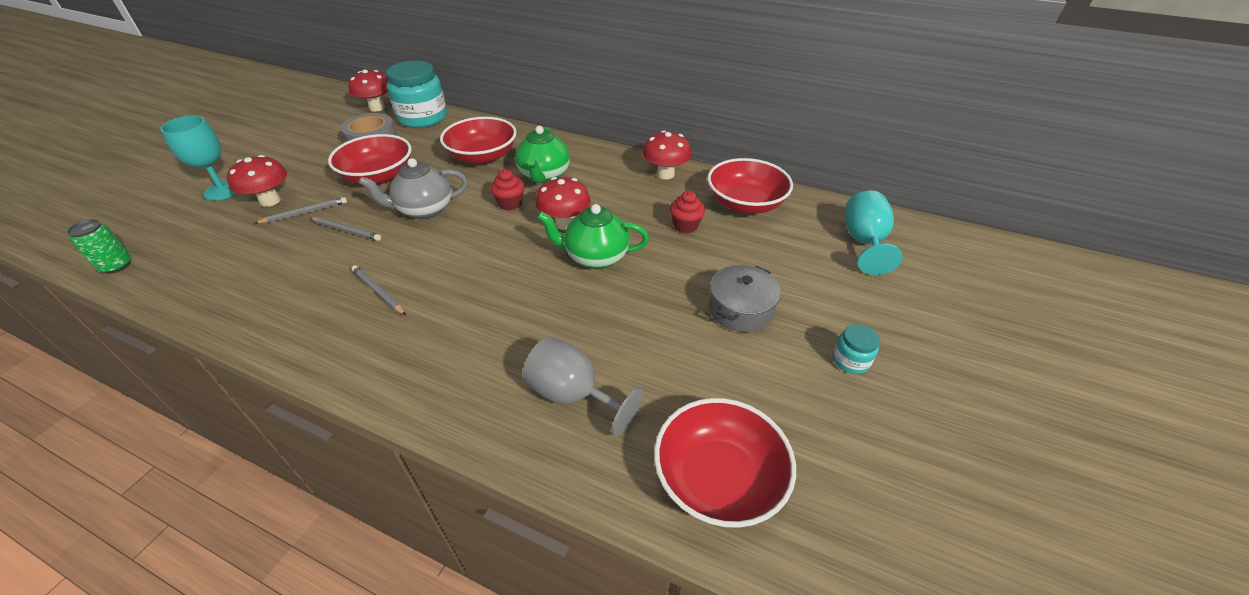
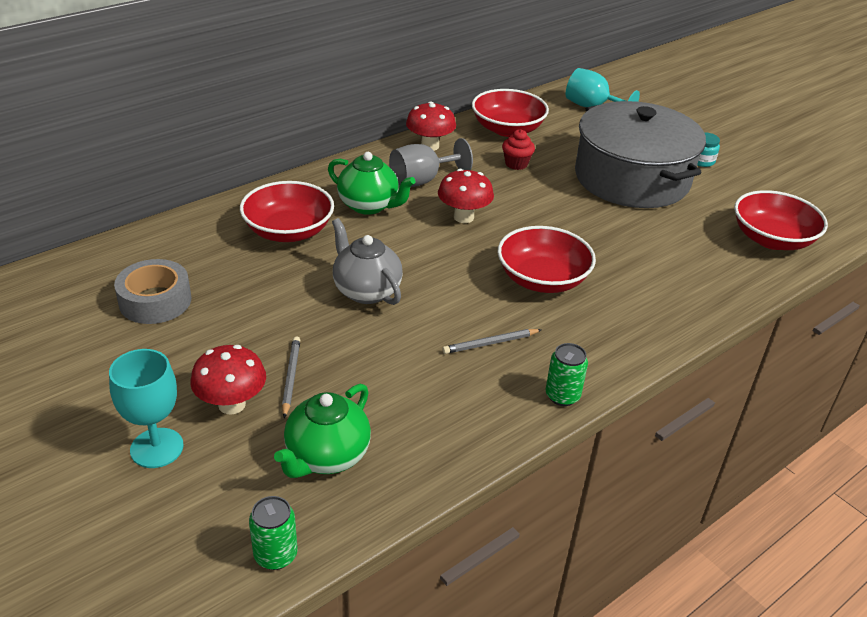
camera: 65 degrees left, 5 degrees down
(313, 357) = (562, 396): none -> green can
(346, 230) = (360, 350): grey pencil -> none
(377, 108) = (53, 282): red mushroom -> none
(378, 176) = (257, 310): red bowl -> red bowl (542, 279)
(422, 118) = (136, 252): turquoise jar -> none
(424, 210) = (366, 291): grey teapot -> grey teapot turned 135 degrees clockwise
(510, 204) = (403, 237): red cupcake -> none
(573, 395) = (679, 271): grey goblet -> grey goblet (422, 181)
(595, 257) = (526, 217): green teapot -> green teapot (326, 457)
(740, 309) = (632, 178): grey pot -> grey pot, size x2.23

